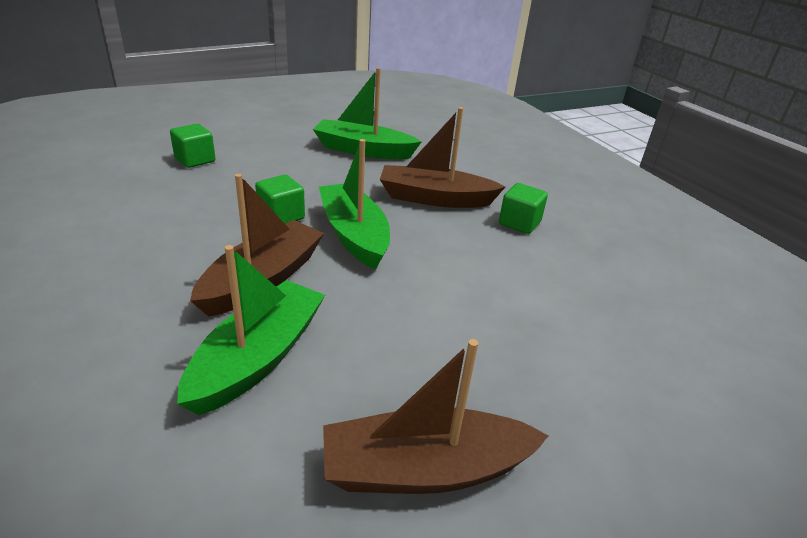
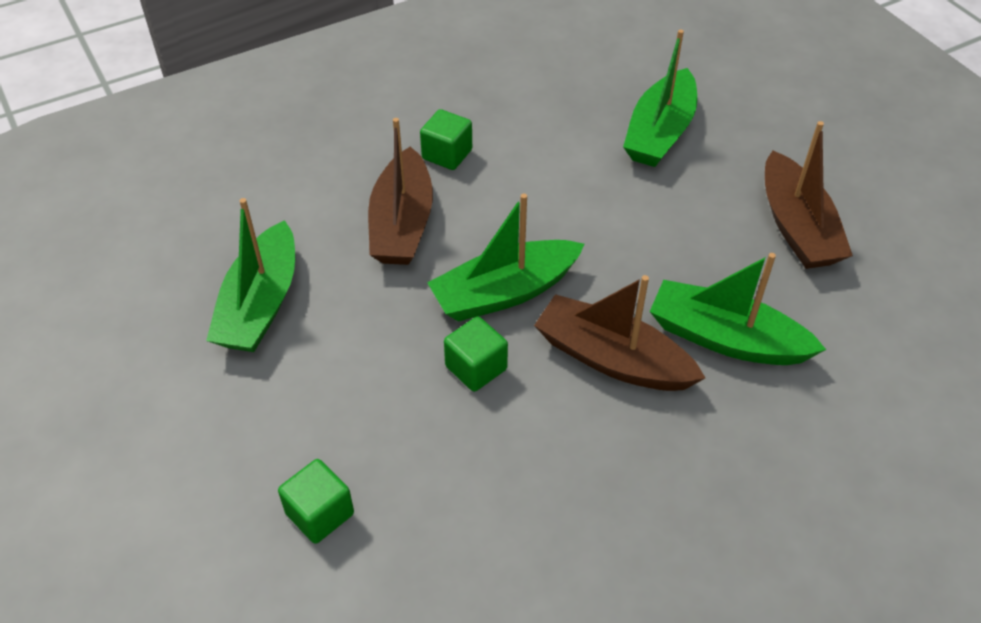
camera: 90 degrees left, 15 degrees up
(590, 362) = (660, 133): none -> green boat

